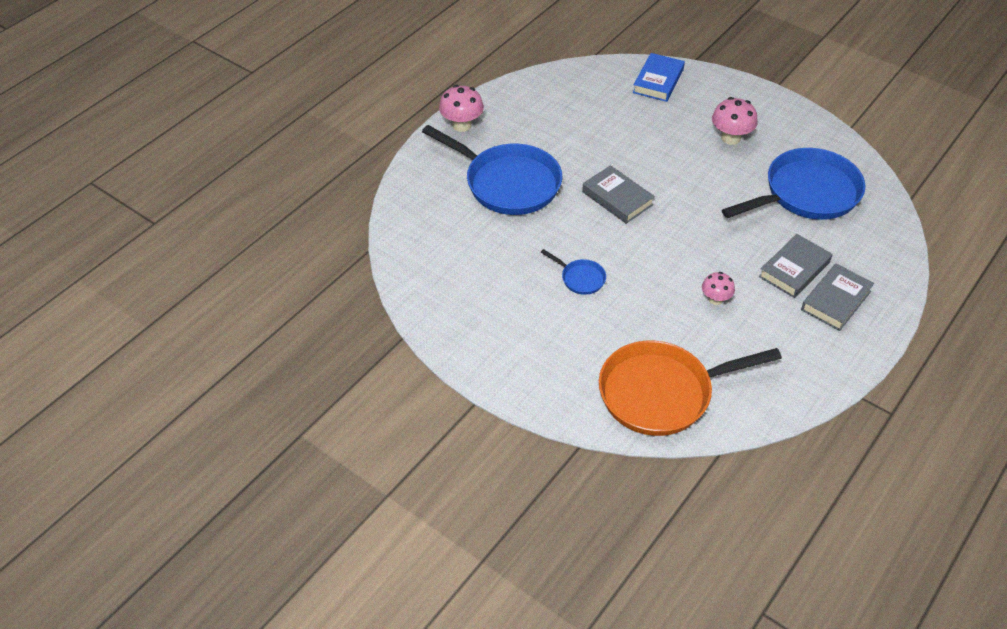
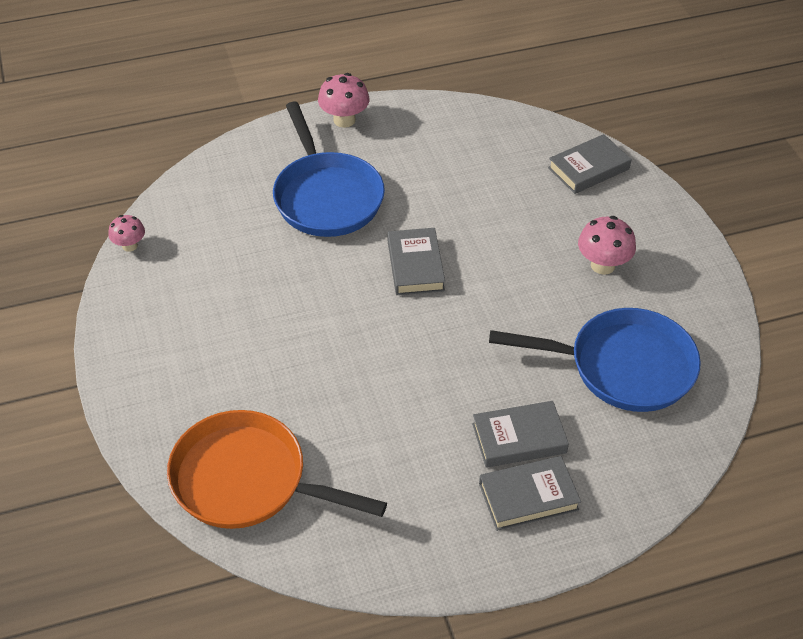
camera: 35 degrees right, 0 degrees up
(580, 278) = (294, 324): blue pan -> none
(658, 81) = (588, 168): blue book -> grey book
(715, 299) = (402, 421): pink mushroom -> pink mushroom (129, 245)

